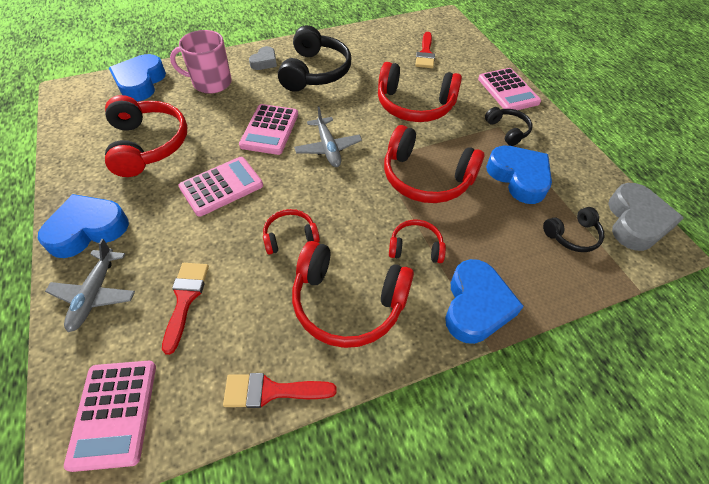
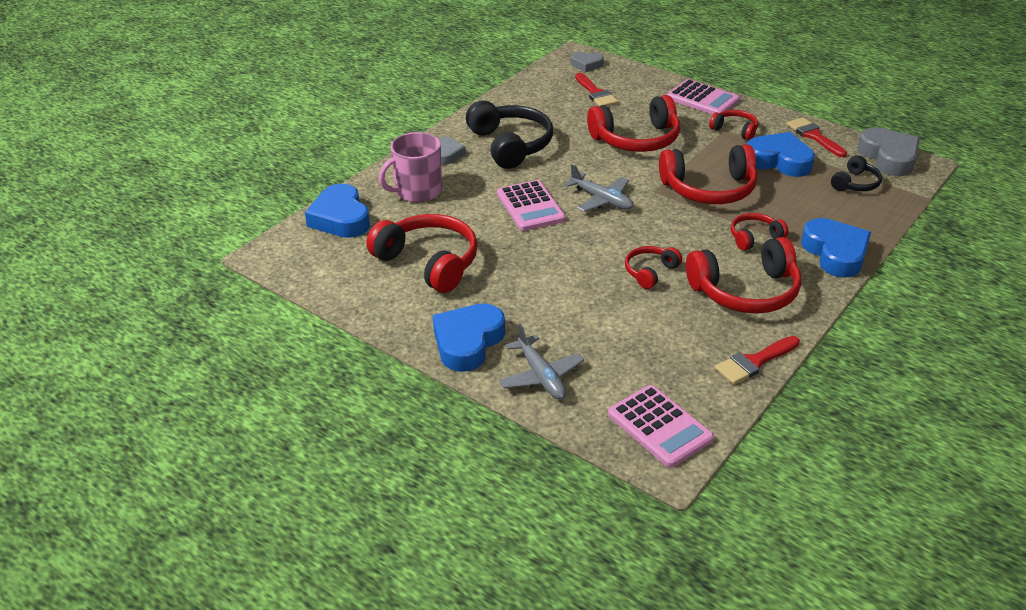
camera: 30 degrees left, 15 degrees down
(185, 299) = (620, 345): red brush -> red brush (814, 136)
(221, 186) = (545, 264): pink calculator -> none
(444, 27) = (586, 64): none -> grey heart
(507, 130) = (735, 130): black headphones -> red headphones

